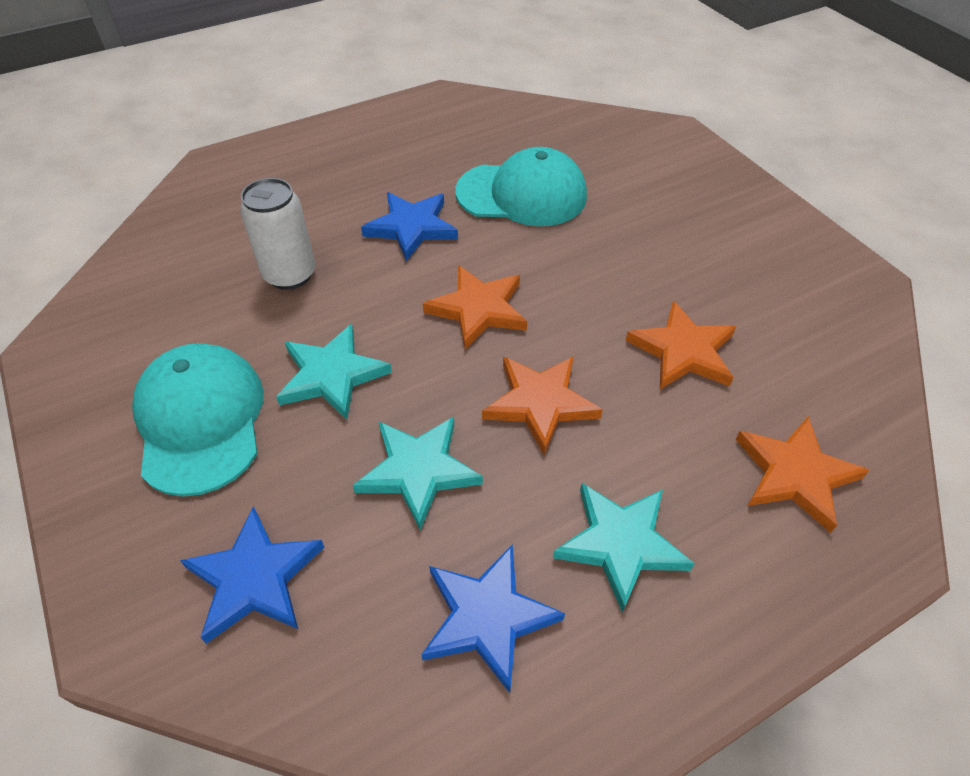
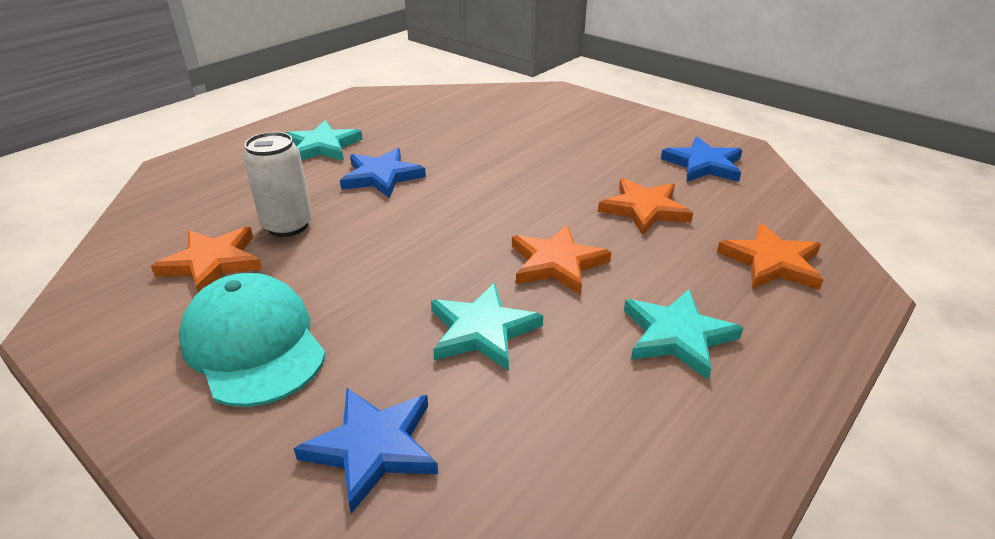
camera: 20 degrees left, 15 degrees down
(332, 375) = (365, 284): turquoise star -> turquoise star (322, 146)
(478, 309) = (469, 216): orange star -> orange star (213, 263)
(487, 617) = (603, 414): blue star -> blue star (703, 165)
(522, 194) = (461, 142): turquoise cap -> none

